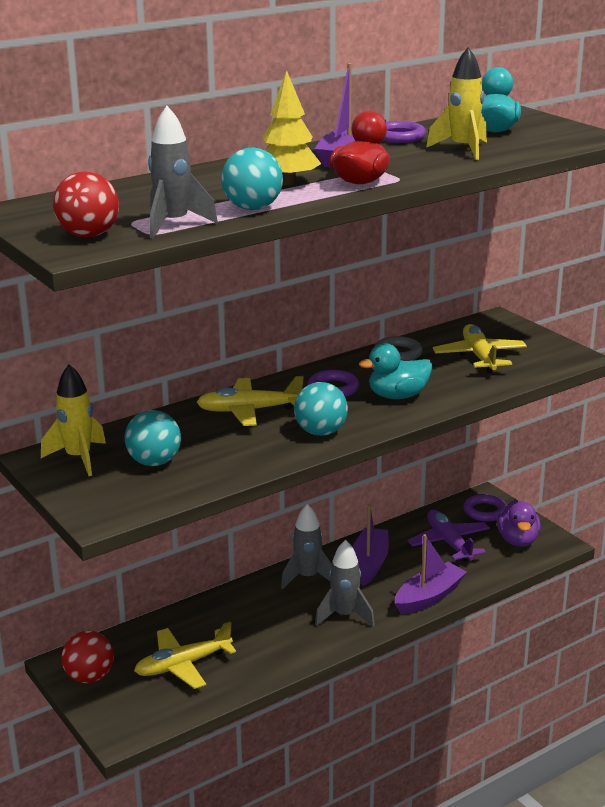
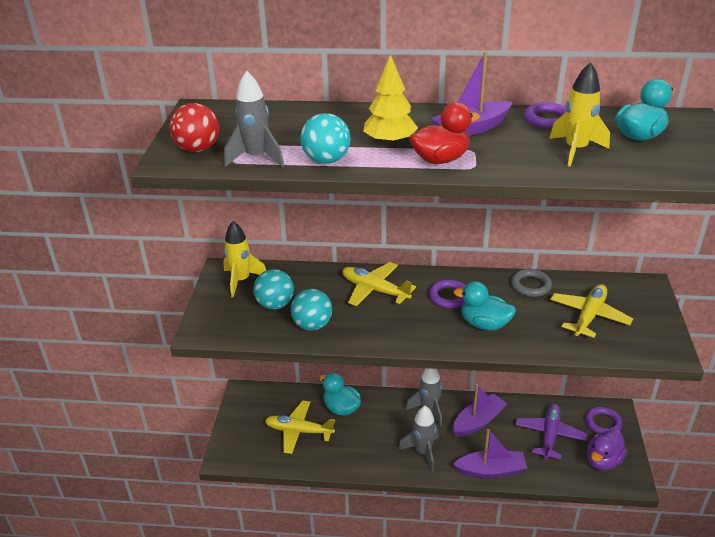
camera: 40 degrees right, 10 degrees up
(89, 677) = (247, 409): red ball -> none
(207, 621) = (341, 408): none -> turquoise duck
(320, 432) = (396, 330): turquoise ball -> turquoise ball (312, 325)

